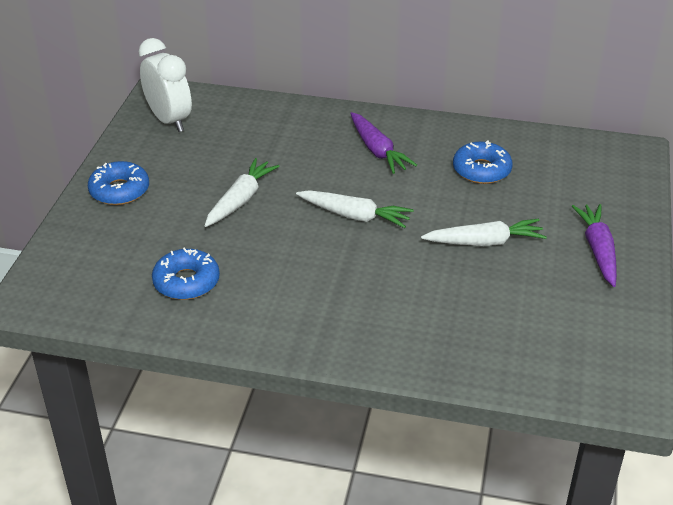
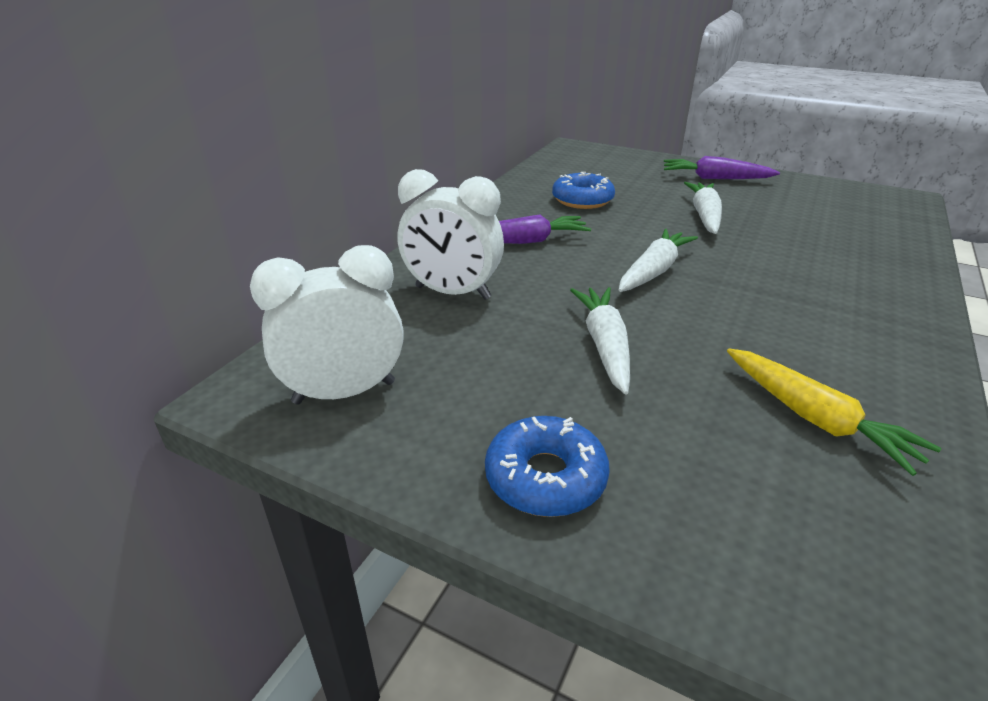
camera: 75 degrees left, 5 degrees down
(186, 282) = (815, 419): blue donut -> yellow carrot
(241, 200) = (604, 345): white carrot -> white carrot turned 45 degrees clockwise
(284, 133) = (452, 293): none -> white clock

